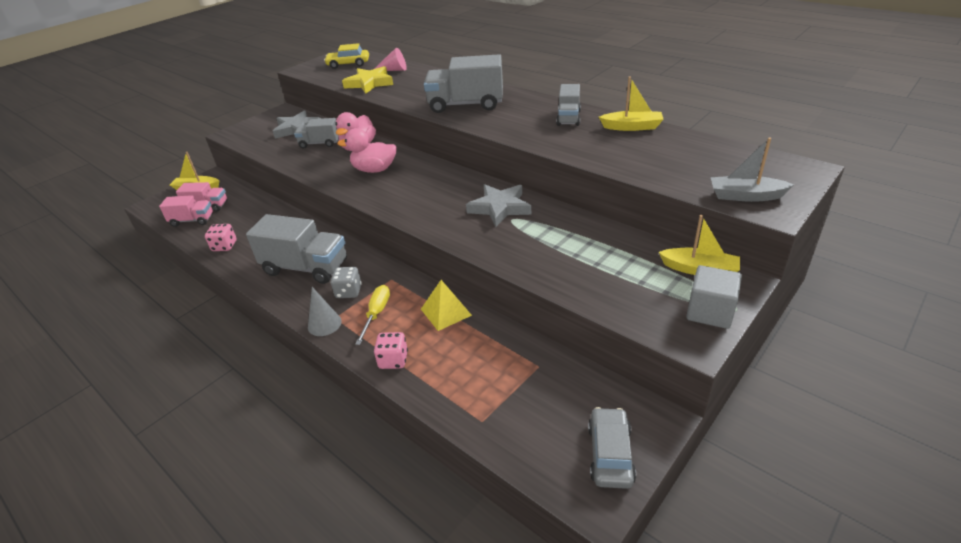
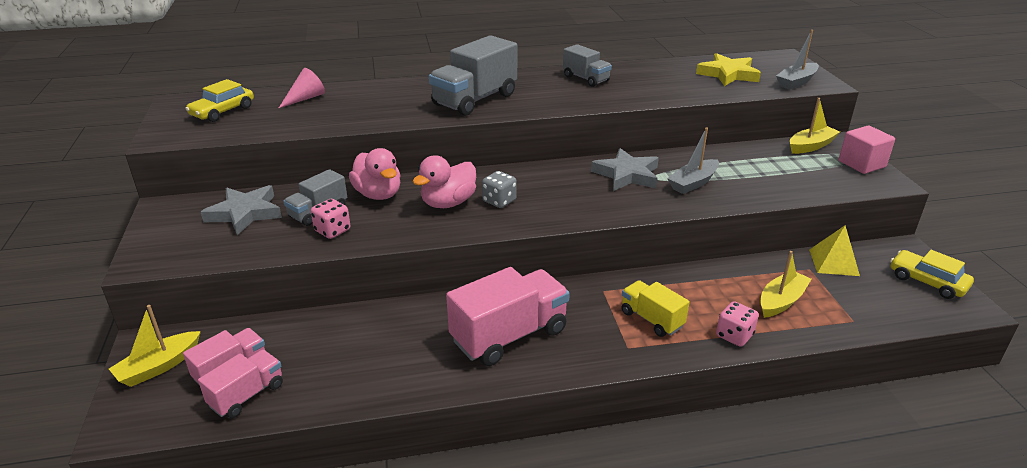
camera: 55 degrees left, 5 degrees down
(224, 246) = (366, 384): pink dice -> pink dice (332, 231)
(306, 267) = (509, 335): grey truck -> pink truck
(324, 324) = (632, 357): grey cone -> none
(349, 292) = (593, 323): grey dice -> grey dice (499, 201)
(369, 83) = (312, 119): yellow star -> yellow star (728, 74)
(376, 314) = (651, 319): yellow screwdriver -> yellow truck
(445, 312) = (692, 281): yellow pyramid -> yellow pyramid (833, 262)
(527, 239) = (693, 183): none -> grey boat
(610, 454) = (927, 281): grey car -> yellow car
(632, 127) = (642, 69): yellow boat -> yellow boat (781, 301)
(710, 312) = (861, 164): grey cube -> pink cube

